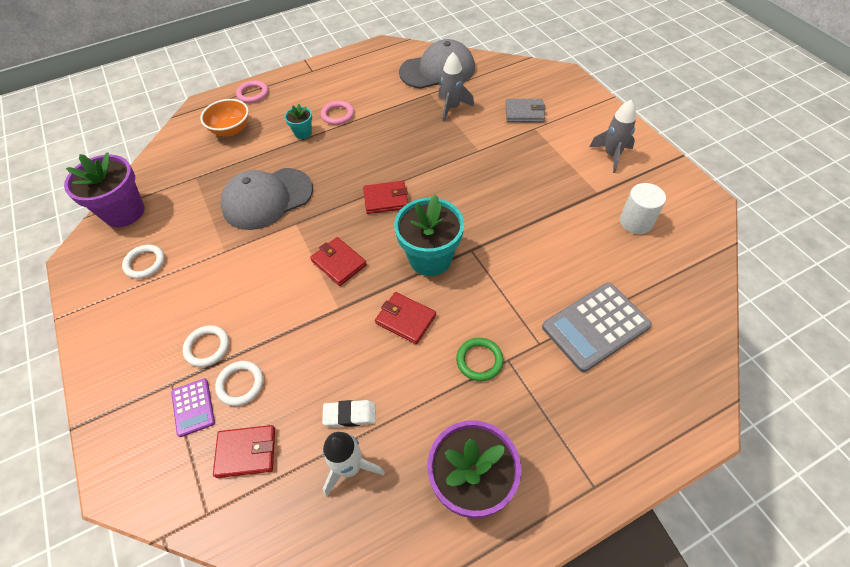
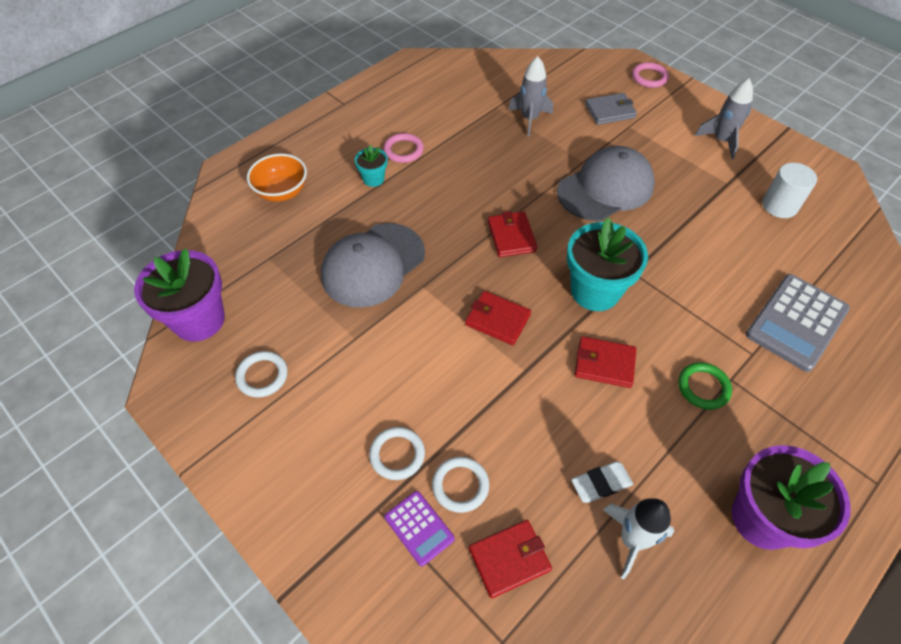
camera: 20 degrees left, 0 degrees up
(253, 94) = (285, 143): pink ring -> pink ring (649, 77)
(386, 199) = (511, 236): red wallet -> red wallet turned 75 degrees counterclockwise
(437, 70) = (491, 79): grey cap -> grey cap (605, 188)

